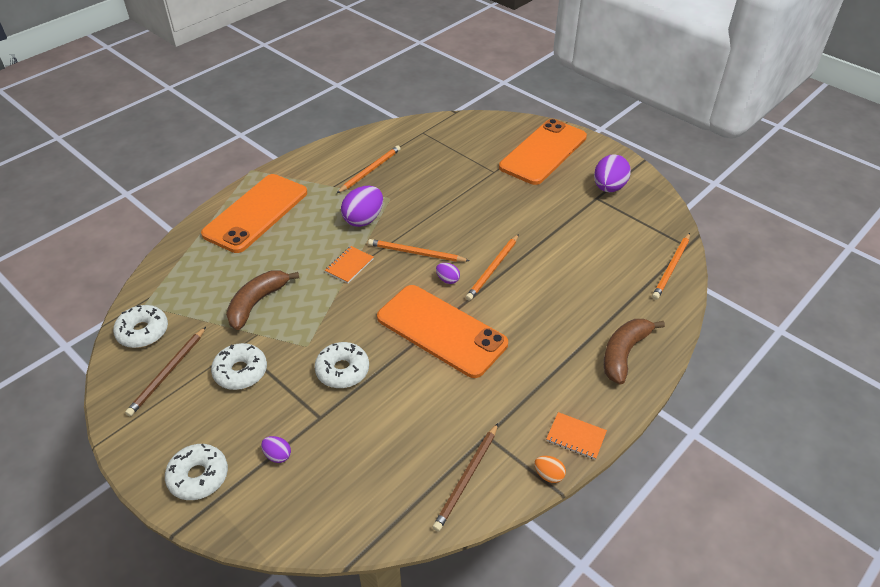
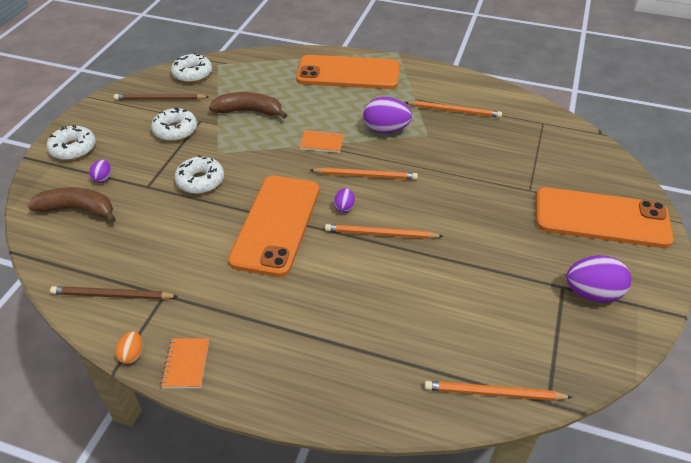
camera: 65 degrees right, 0 degrees up
(416, 253) = (365, 176): orange pencil -> orange pencil turned 105 degrees clockwise
(624, 353) = (320, 377): brown banana -> brown banana (78, 210)

